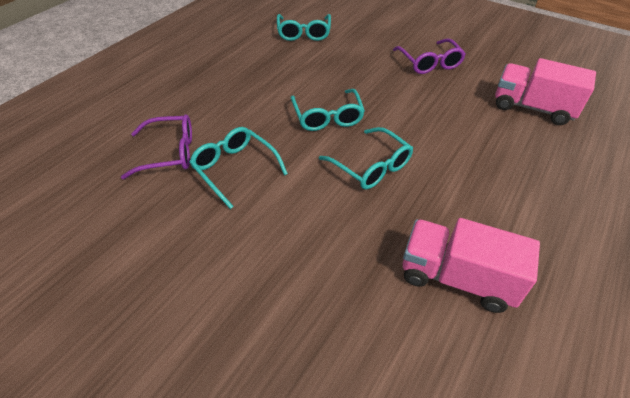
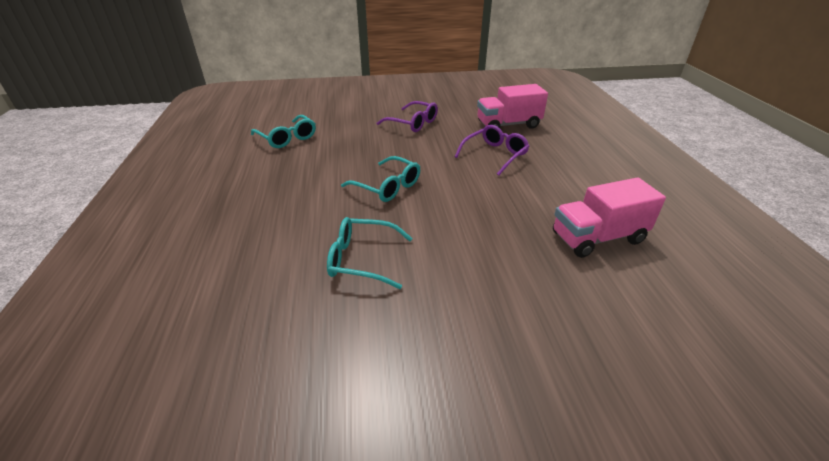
camera: 40 degrees left, 10 degrees down
(170, 153) = (282, 280): purple glasses -> purple glasses (495, 155)
(371, 167) = (462, 203): turquoise glasses -> none

